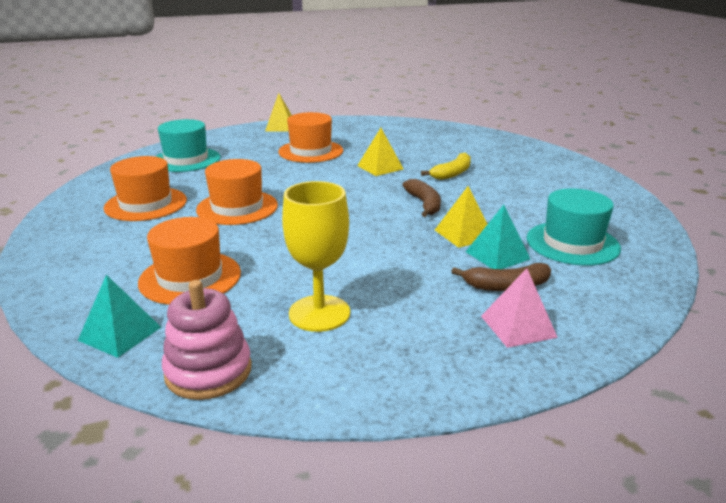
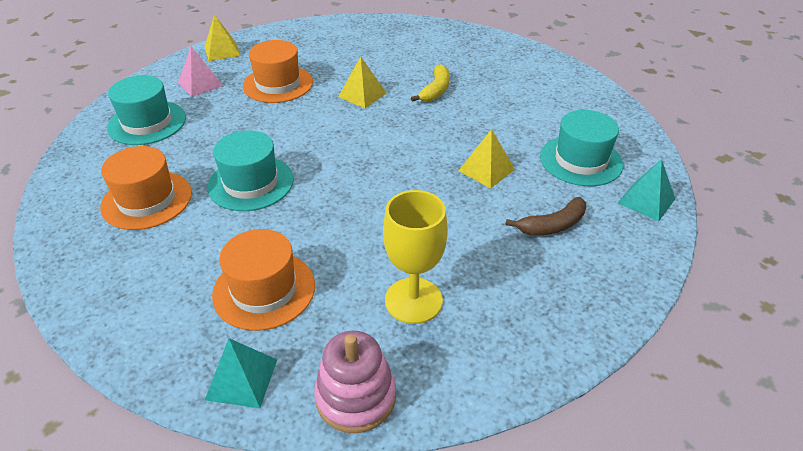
camera: 20 degrees left, 15 degrees up
(237, 207) = (251, 183): orange hat -> turquoise hat
(424, 204) = (431, 138): brown banana -> none
(497, 255) = (527, 190): turquoise pyramid -> turquoise pyramid (646, 201)
(518, 326) = (583, 269): pink pyramid -> pink pyramid (200, 84)

